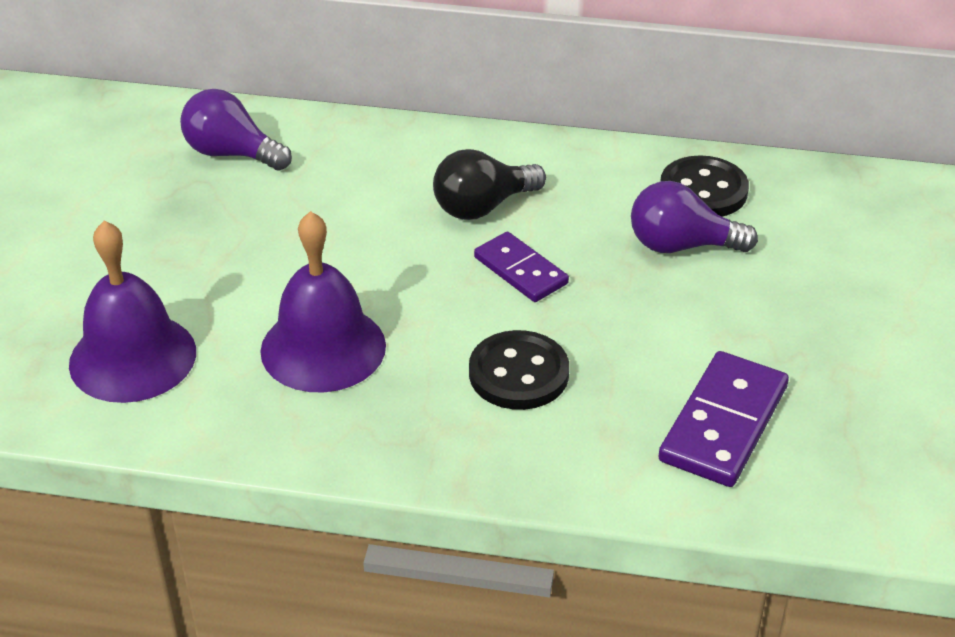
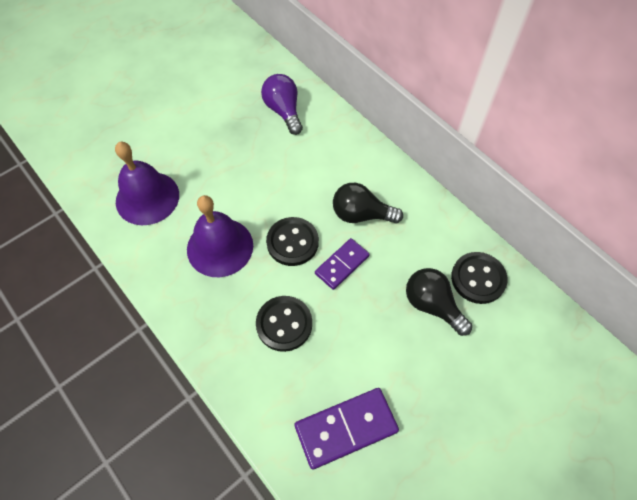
camera: 40 degrees right, 20 degrees up
(424, 285) = (292, 242): none -> black button
(521, 270) = (342, 265): purple domino -> purple domino turned 45 degrees clockwise
(681, 246) = (432, 305): purple light bulb -> black light bulb

